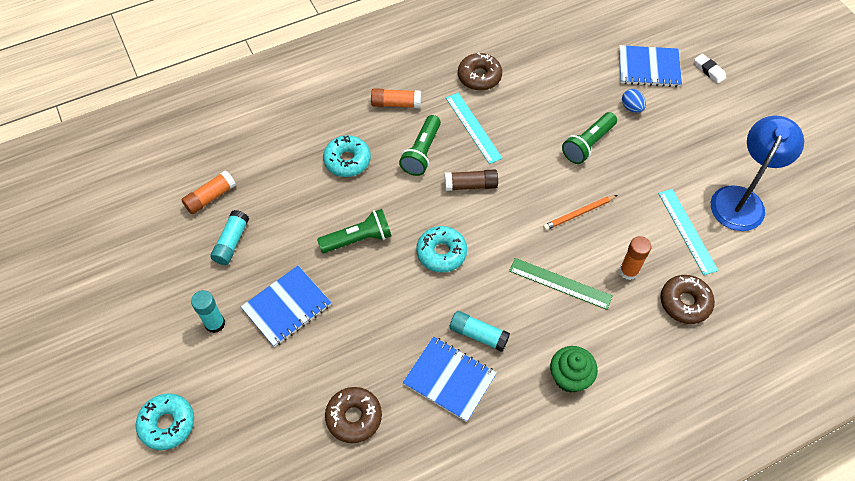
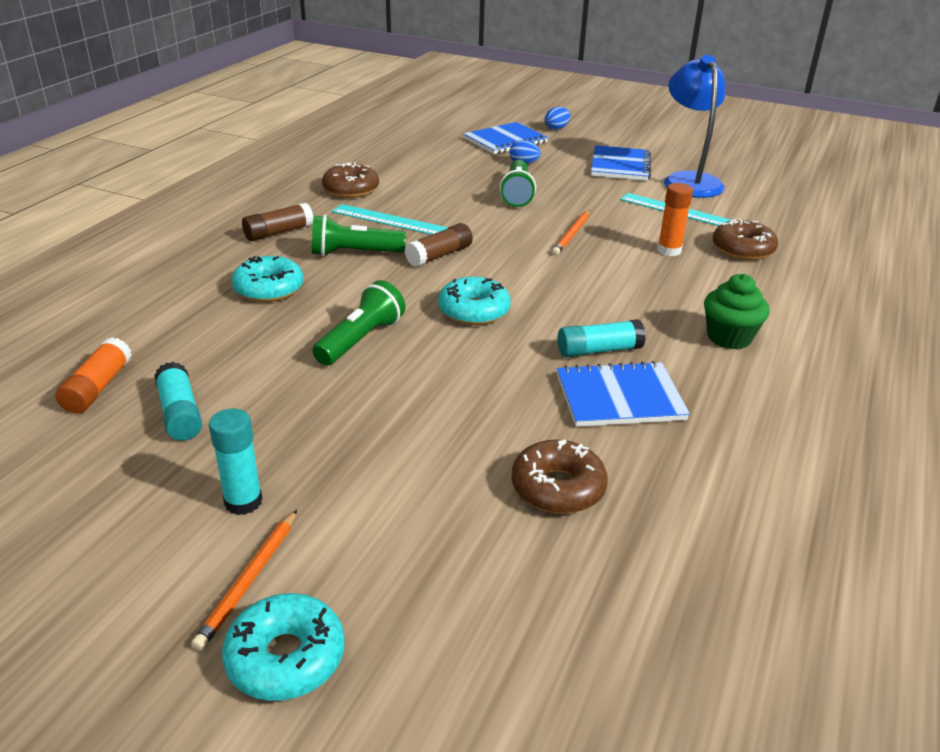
camera: 40 degrees left, 25 degrees down
(184, 373) = (250, 580): none -> orange pencil
(287, 307) = (337, 435): blue notebook -> blue notebook (620, 166)
(396, 104) = (279, 232): orange glue stick -> brown glue stick
(422, 152) = (354, 253): green flashlight -> green flashlight turned 105 degrees clockwise
(560, 283) = (622, 282): green ruler -> none
(709, 70) = (556, 128): white eraser -> blue egg

